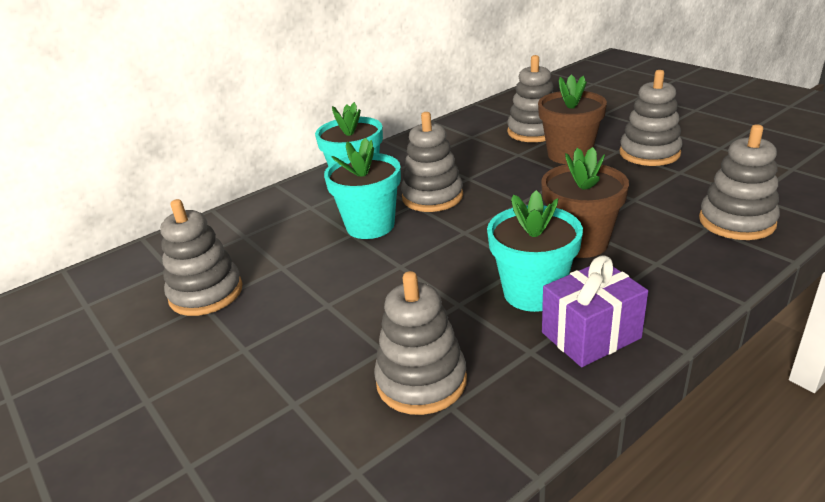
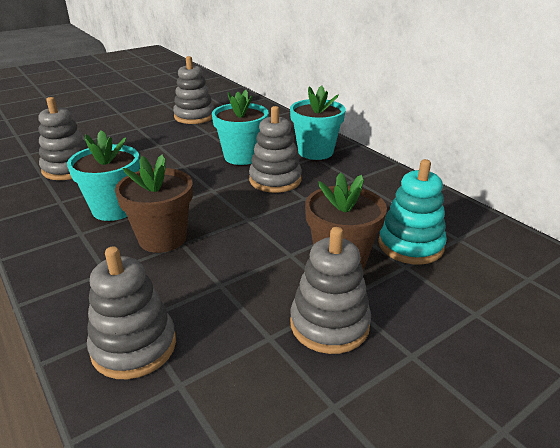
camera: 90 degrees right, 0 degrees up
(533, 131) = (410, 245): grey stacking toy -> turquoise stacking toy
(591, 335) = (52, 224): purple gift -> none

